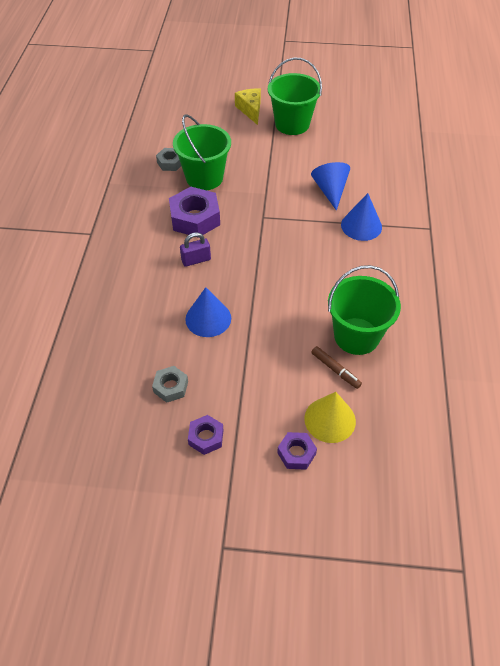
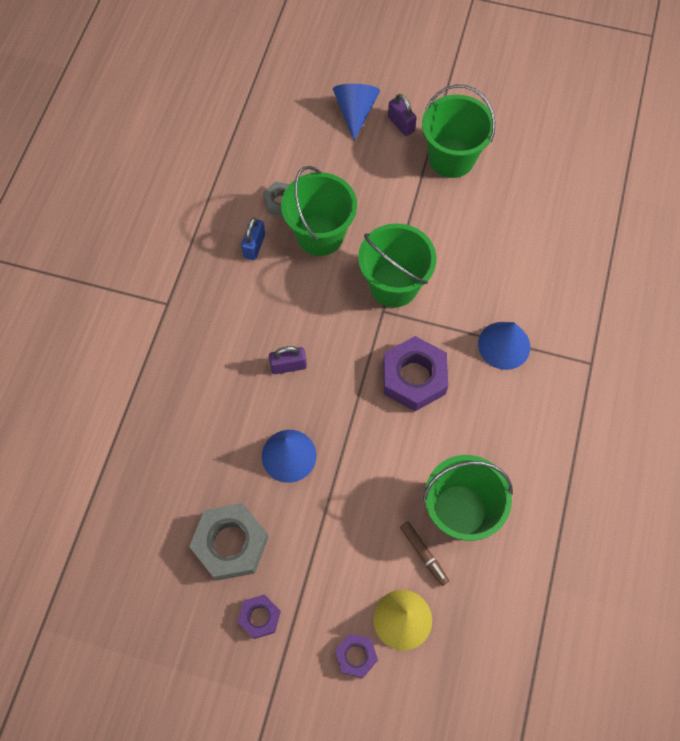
camera: 10 degrees right, 15 degrees up
(155, 190) = (254, 246): none -> blue padlock
(171, 387) = (231, 544): grey nut -> grey nut, size x1.83
(195, 218) = (297, 299): purple nut -> purple nut (414, 377)
(250, 110) = (401, 124): yellow cheese -> purple padlock
(267, 200) = (393, 285): none -> green bucket
(330, 191) = (477, 281): blue cone -> blue cone (355, 112)

